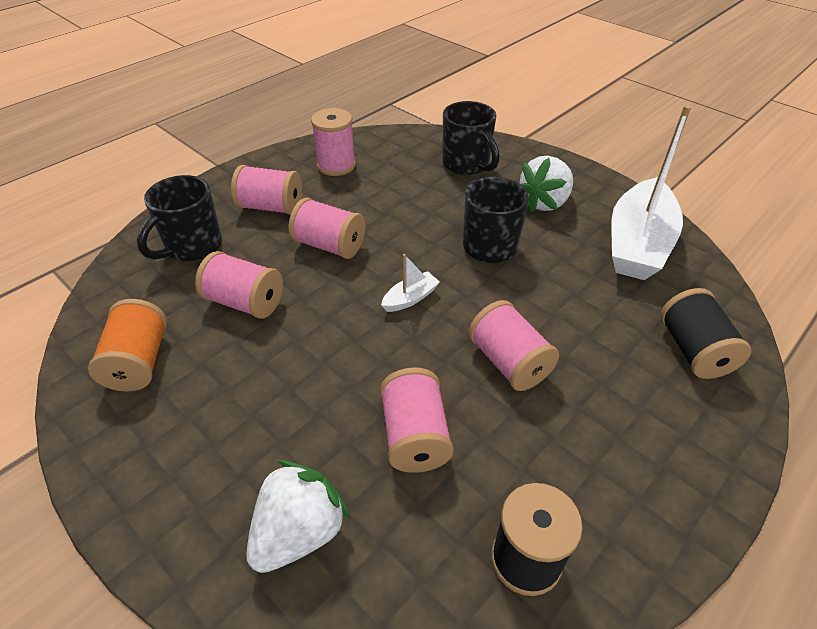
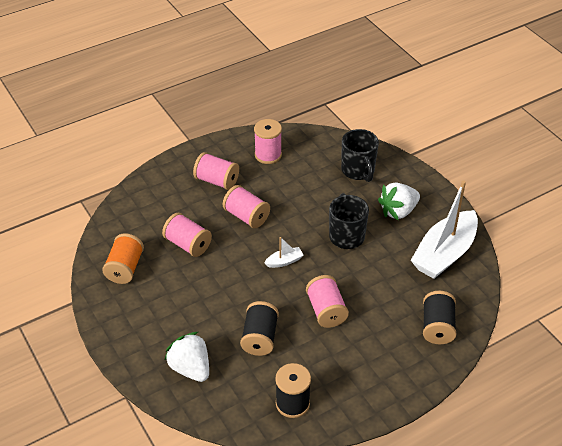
camera: 15 degrees right, 0 degrees up
(192, 247) = (163, 201): black mug -> none
(299, 532) = (190, 368): white strawberry -> white strawberry turned 90 degrees counterclockwise
(415, 436) = (260, 338): pink spool -> black spool

